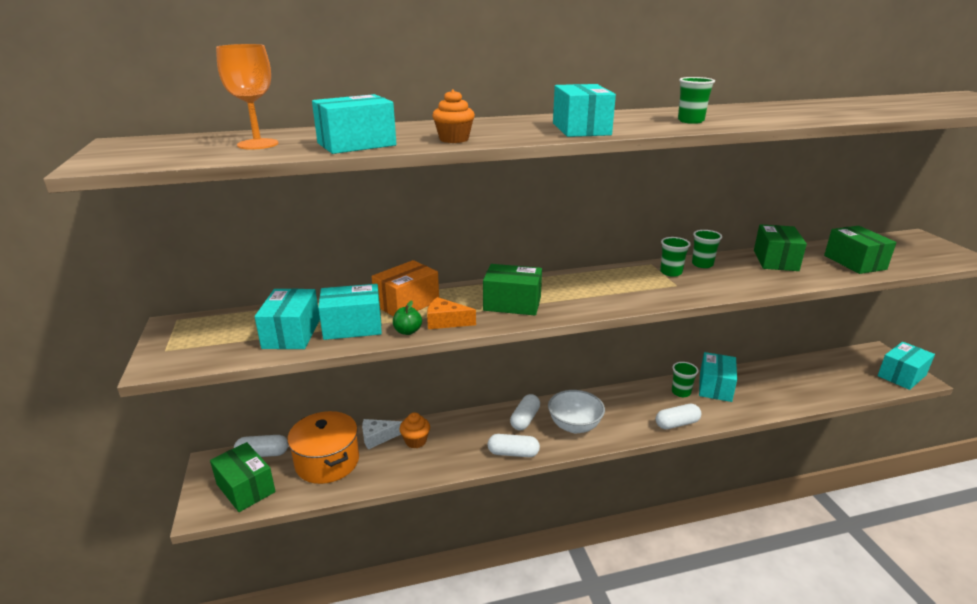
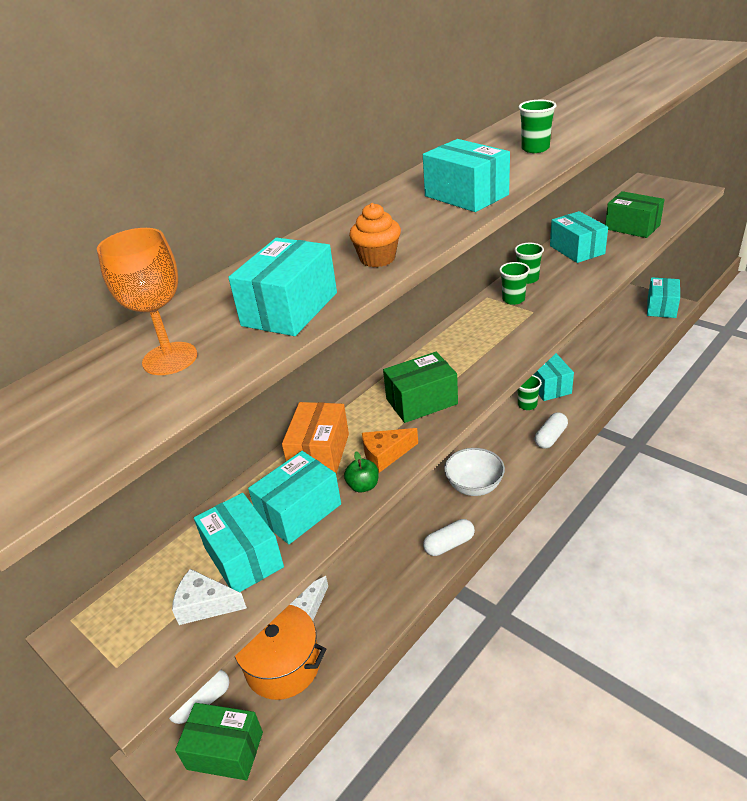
camera: 30 degrees left, 10 degrees up
(241, 346) = (205, 605): none -> white cheese
(415, 441) = (349, 587): orange cupcake -> none
(525, 419) = (426, 504): white capsule -> none
(775, 260) = (577, 250): green box -> turquoise box

